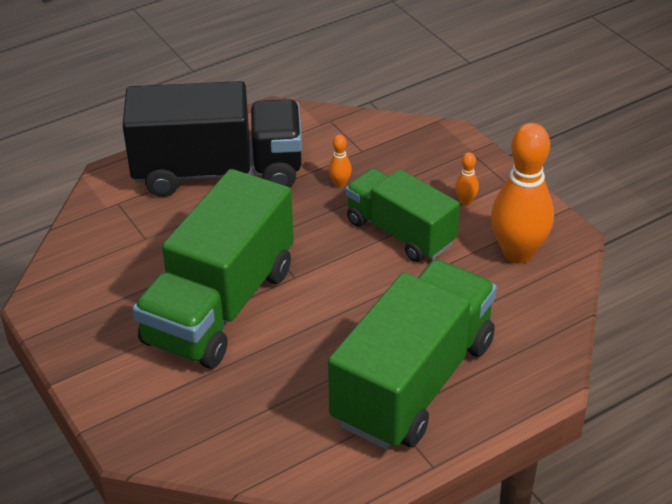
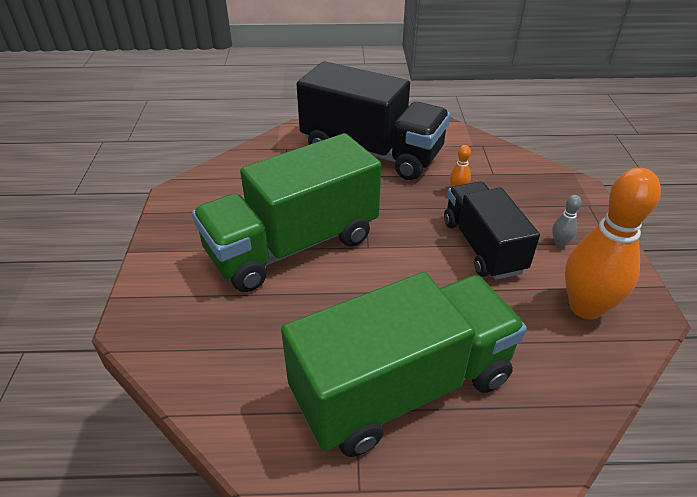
camera: 30 degrees right, 0 degrees up
(400, 232) = (482, 246): green truck -> black truck
(465, 201) = (559, 243): orange bowling pin -> grey bowling pin

